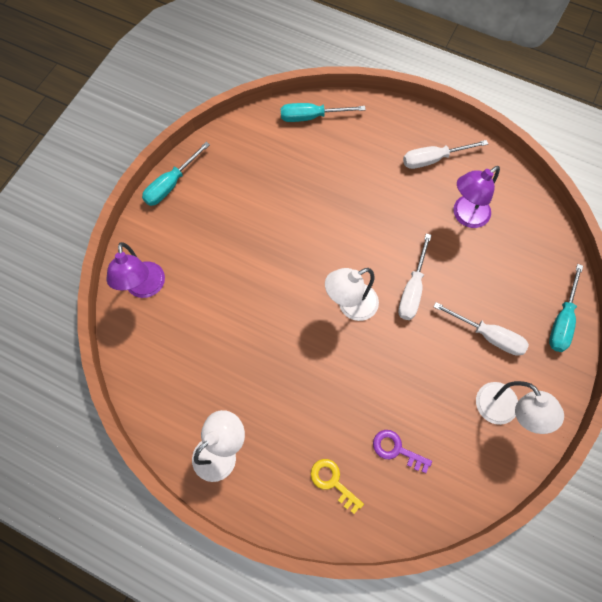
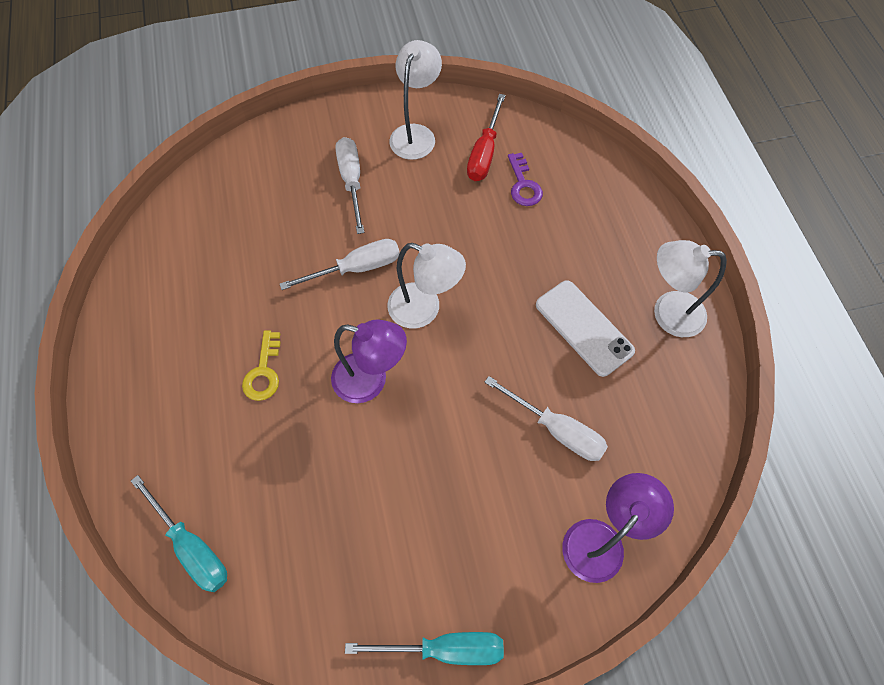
camera: 130 degrees left, 5 degrees down
(258, 388) = (584, 328): none -> white phone
(332, 482) = (597, 211): yellow key -> yellow key (263, 372)
(433, 159) = (164, 353): white screwdriver -> white screwdriver (556, 429)
(447, 447) = (484, 153): none -> red screwdriver
(465, 216) = (224, 275): purple lamp -> purple lamp (371, 380)
(562, 320) = (286, 138): turquoise screwdriver -> none

